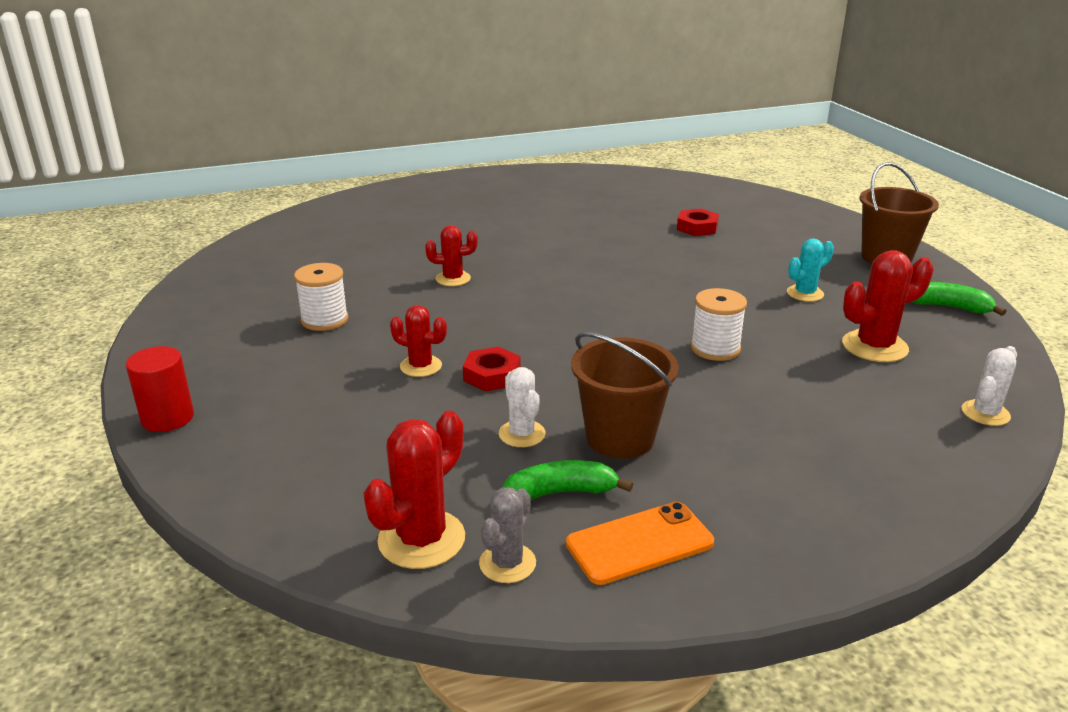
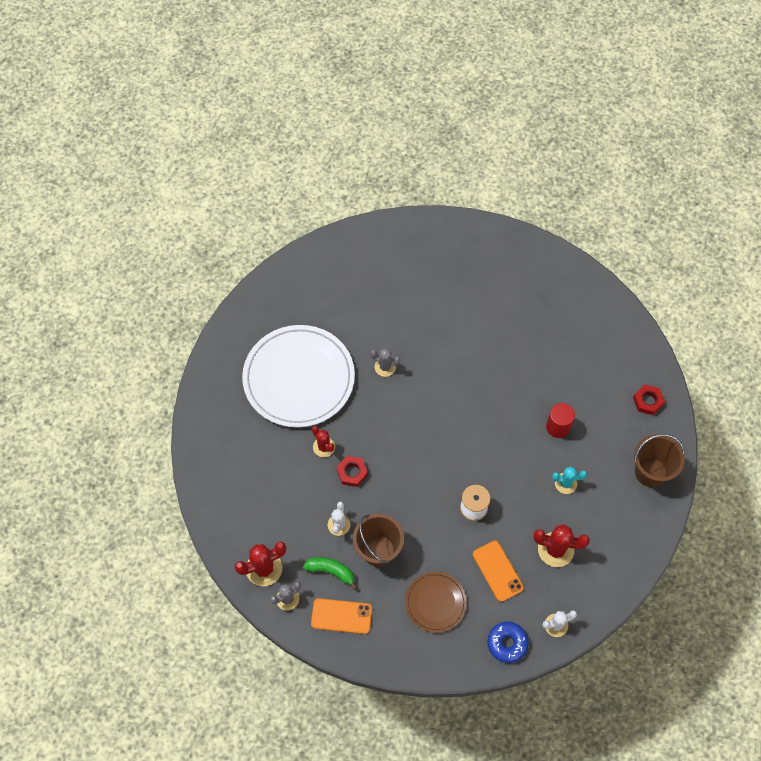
camera: 30 degrees right, 35 degrees up
(167, 418) = (198, 431): red cylinder -> red cylinder (558, 427)
(324, 320) = (299, 378): white spool -> white plate
(453, 279) = (385, 367): red cactus -> grey cactus
(697, 227) = (567, 376): red nut -> red nut (648, 401)
(782, 460) = (435, 602): none -> brown plate
(828, 392) = (497, 571): none -> orange phone
(948, 307) = (633, 538): green banana -> none
(951, 460) = (507, 643): none -> blue donut

